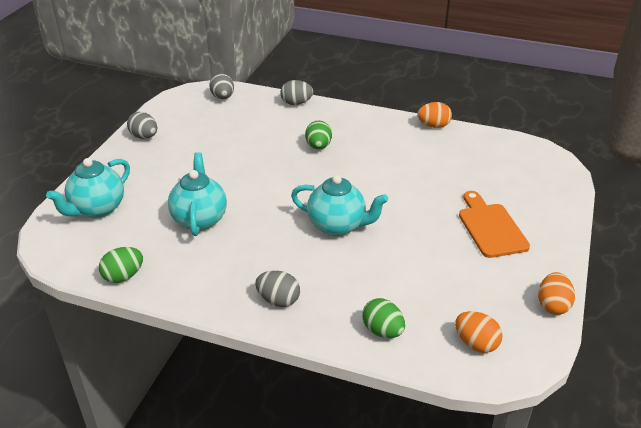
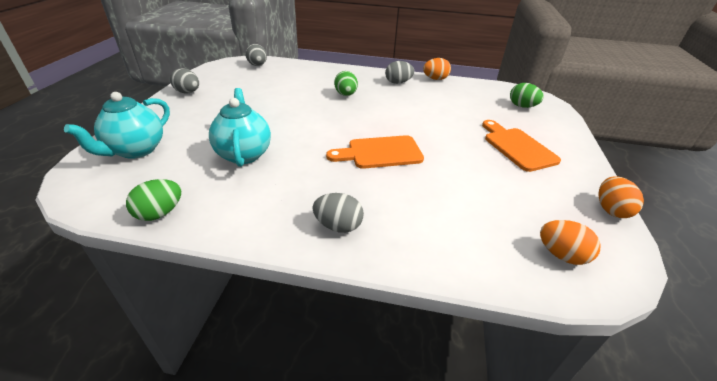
camera: 10 degrees left, 0 degrees up
(296, 103) = (320, 67): grey egg -> grey egg (398, 82)
(337, 226) = (380, 153): turquoise teapot -> orange cutting board
(382, 331) = (459, 250): green egg -> green egg (522, 106)

